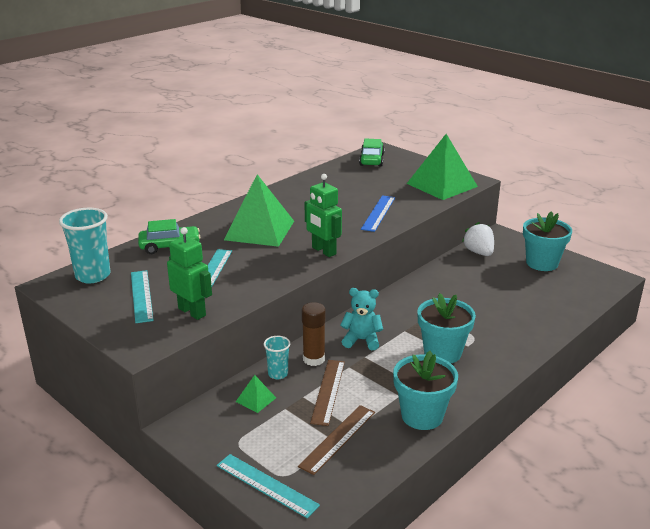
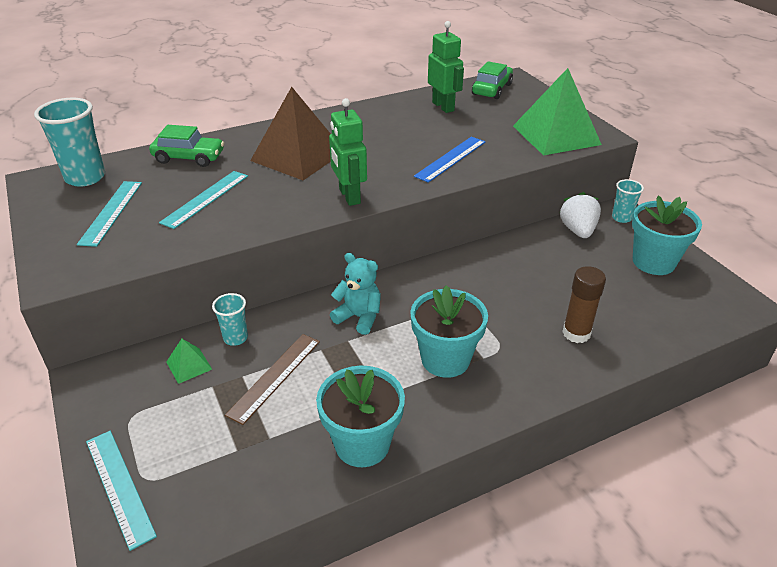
camera: 20 degrees right, 10 degrees up
(192, 312) = (145, 244): green robot -> green robot (443, 106)
(259, 230) = (298, 156): green pyramid -> brown pyramid
(314, 359) = (288, 329): brown glue stick -> brown glue stick (576, 333)
(338, 438) = (242, 446): brown ruler -> none
(503, 239) = (621, 218): none -> turquoise cup

